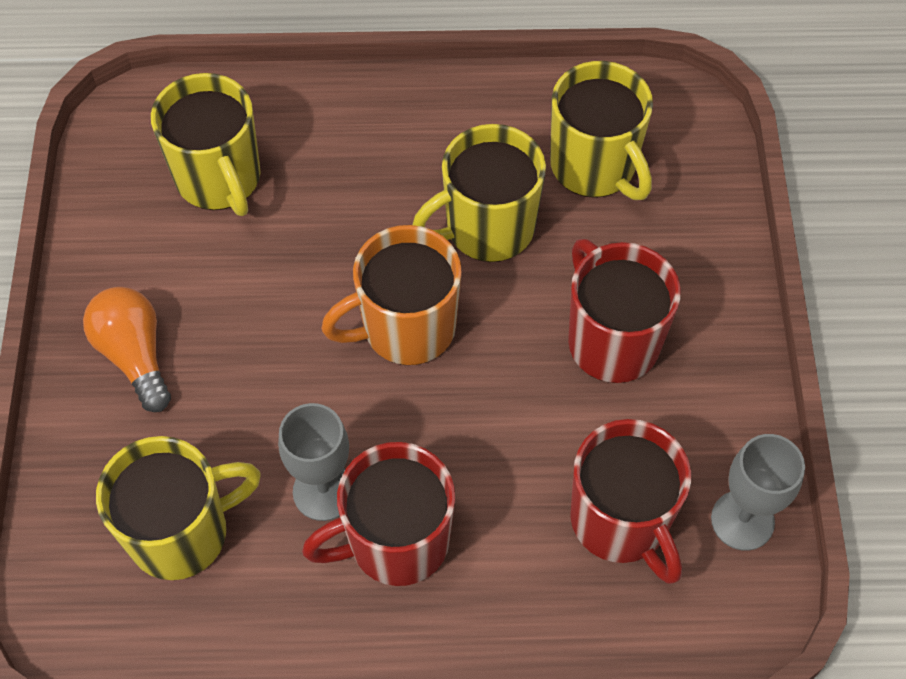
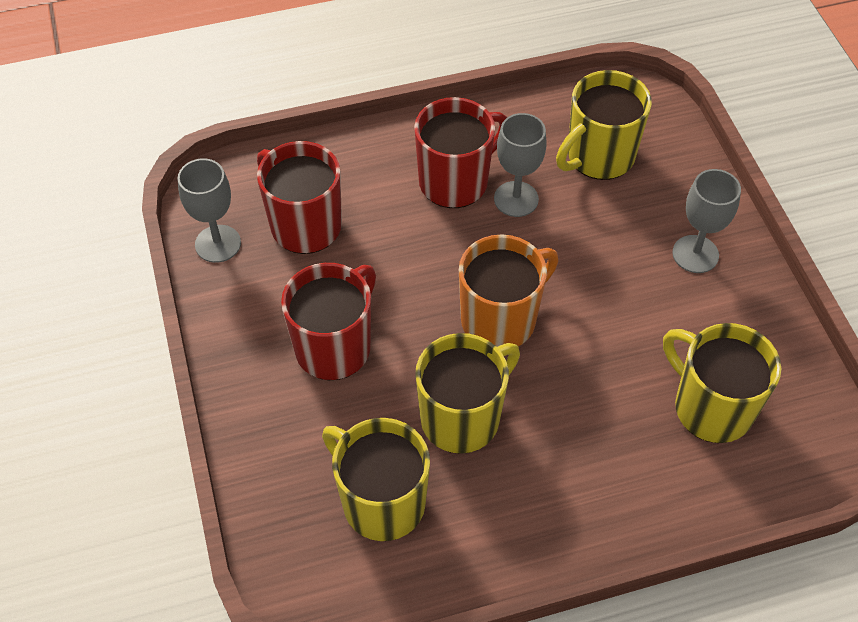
camera: 165 degrees right, 5 degrees down
(135, 355) = (695, 254): orange light bulb -> grey goblet
(611, 340) = (335, 347): red mug -> red mug turned 105 degrees counterclockwise

